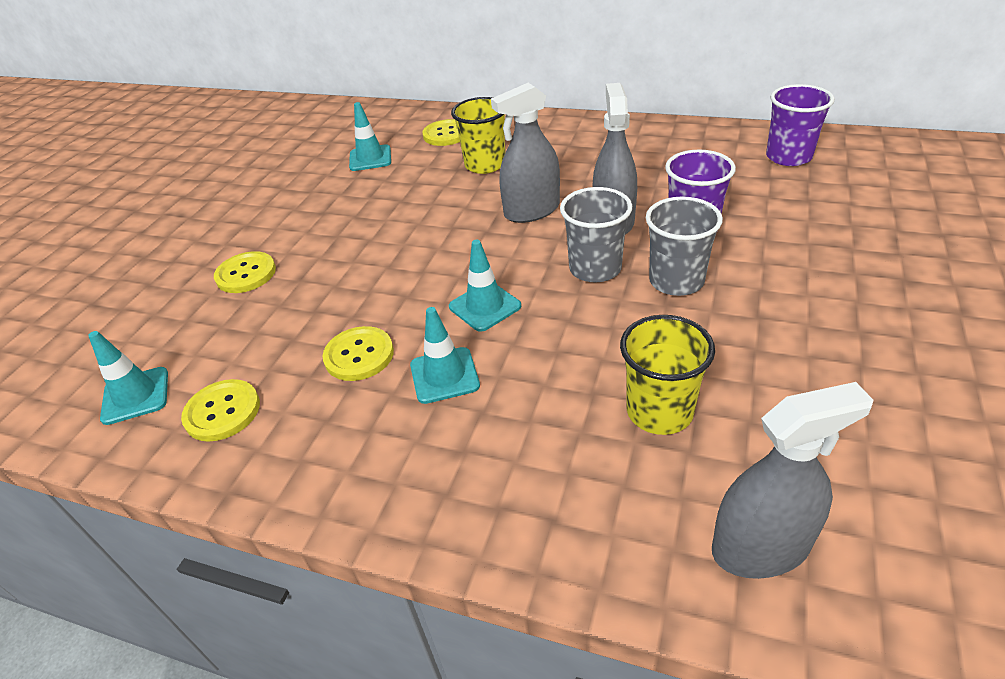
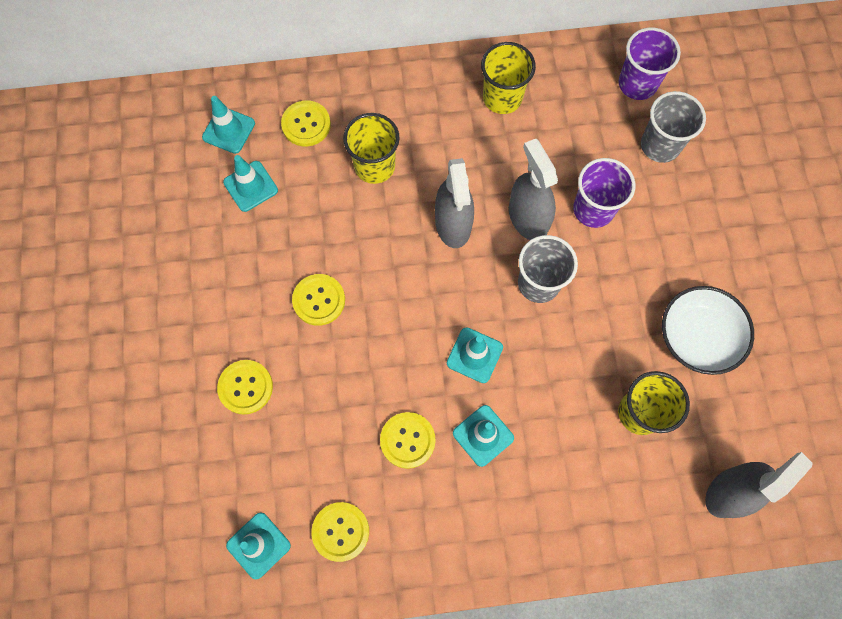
camera: 30 degrees left, 30 degrees up
(364, 233) = (319, 300): none -> yellow button
(381, 128) = (228, 130): none -> turquoise traffic cone
(532, 211) = (453, 224): grey spray bottle -> grey spray bottle turned 45 degrees counterclockwise
(636, 145) = (502, 98): none -> yellow cup
(676, 281) = (604, 278): grey cup -> grey cup (660, 145)
(780, 359) = (698, 336): none -> white bowl

